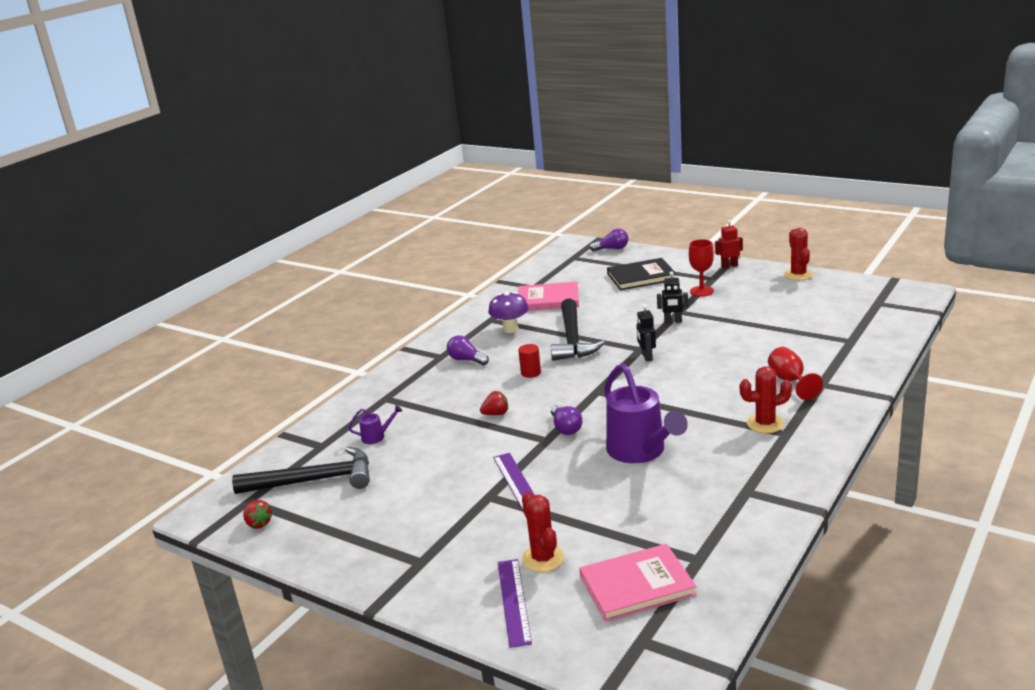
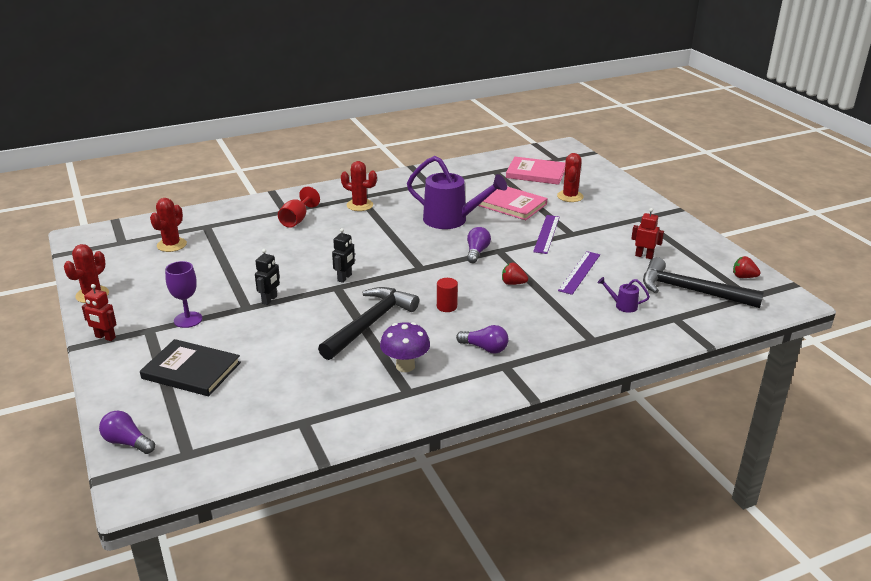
camera: 150 degrees left, 5 degrees up
(258, 524) = (743, 277): red strawberry -> red strawberry turned 60 degrees counterclockwise
(384, 502) = (644, 256): none -> red robot
(466, 360) = (485, 348): purple light bulb -> purple light bulb turned 45 degrees counterclockwise
(513, 601) = (601, 187): purple ruler -> purple ruler (579, 272)
(548, 299) = (318, 390): pink book -> pink book (511, 204)
(640, 452) = (452, 220): purple watering can -> purple watering can turned 105 degrees clockwise
(673, 321) = (270, 300): black robot -> black robot turned 75 degrees clockwise
(701, 291) = (188, 320): red goblet -> purple goblet
(836, 318) = (172, 245): none -> red cactus

